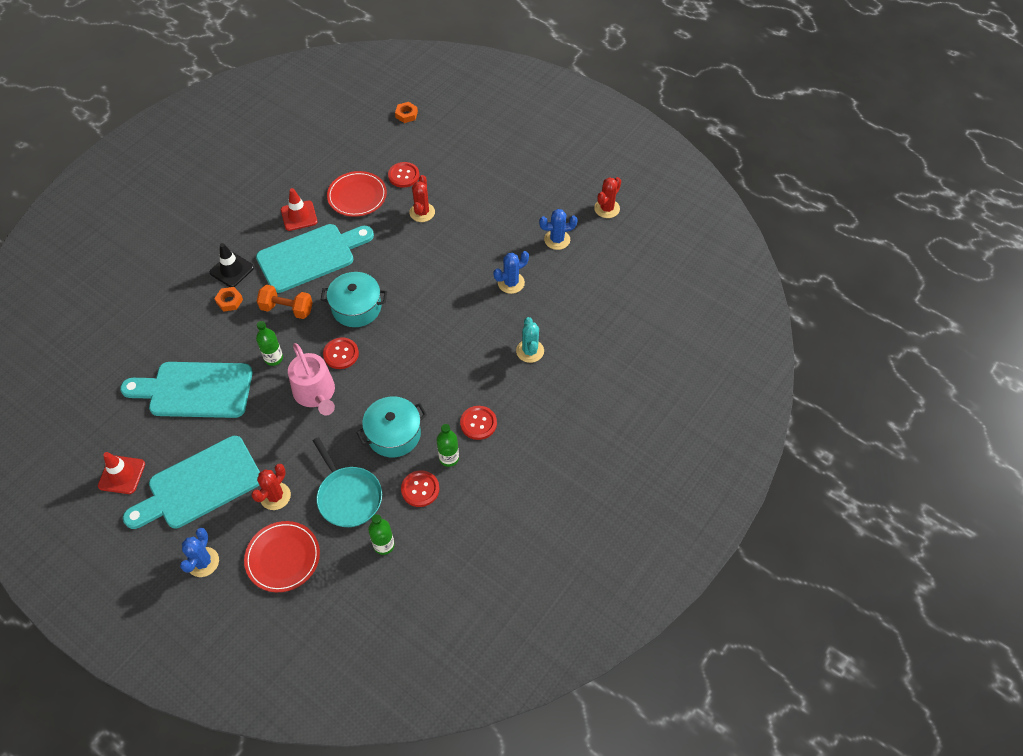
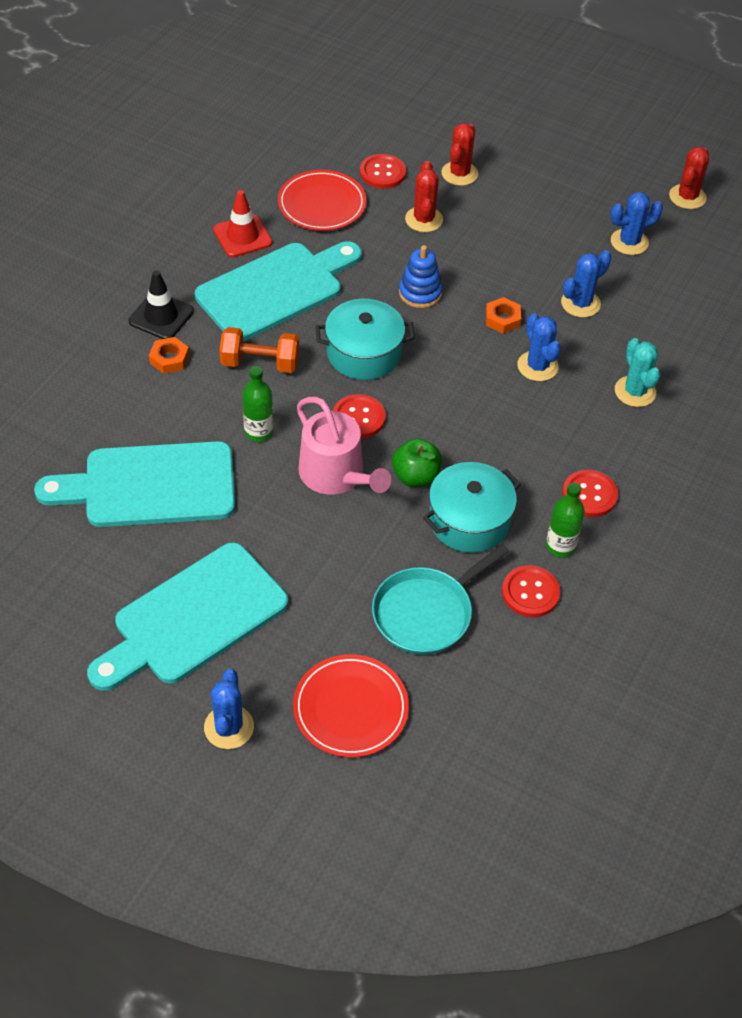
camera: 10 degrees left, 5 degrees down
(122, 475) = (67, 615): red traffic cone -> none
(275, 496) = (314, 623): red cactus -> red cactus (459, 173)
(348, 496) = (426, 613): turquoise pan -> turquoise pan turned 90 degrees clockwise
(367, 399) = (415, 476): none -> green apple
(384, 545) = (499, 675): green bottle -> none
(405, 266) = (420, 293): none -> blue stacking toy
(406, 114) = (363, 93): orange nut -> orange nut (502, 319)
(469, 327) = (537, 366): none -> blue cactus

